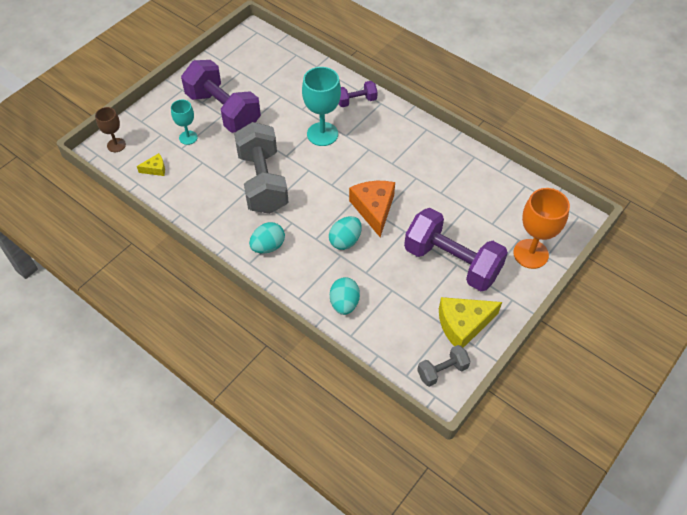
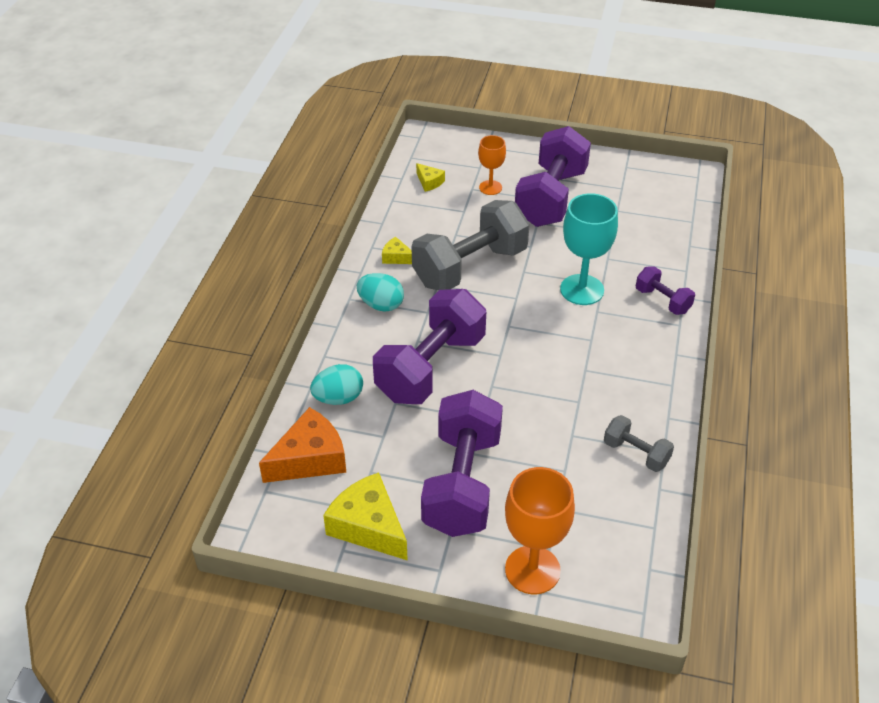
camera: 65 degrees right, 10 degrees down
(116, 145) = (441, 144): brown goblet -> none
(188, 137) = (490, 187): turquoise goblet -> orange goblet
(224, 219) = (397, 257): none -> yellow cheese
(345, 241) = (430, 367): turquoise egg -> purple dumbbell
(374, 209) = (497, 377): orange cheese -> orange cheese (310, 459)
(442, 371) = (288, 525): grey dumbbell -> grey dumbbell (636, 453)

